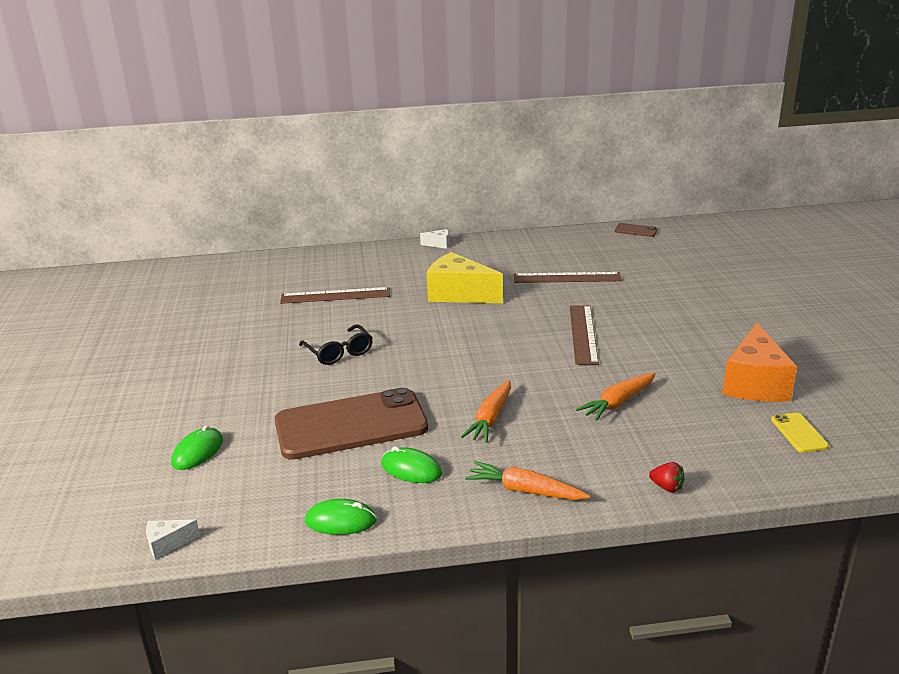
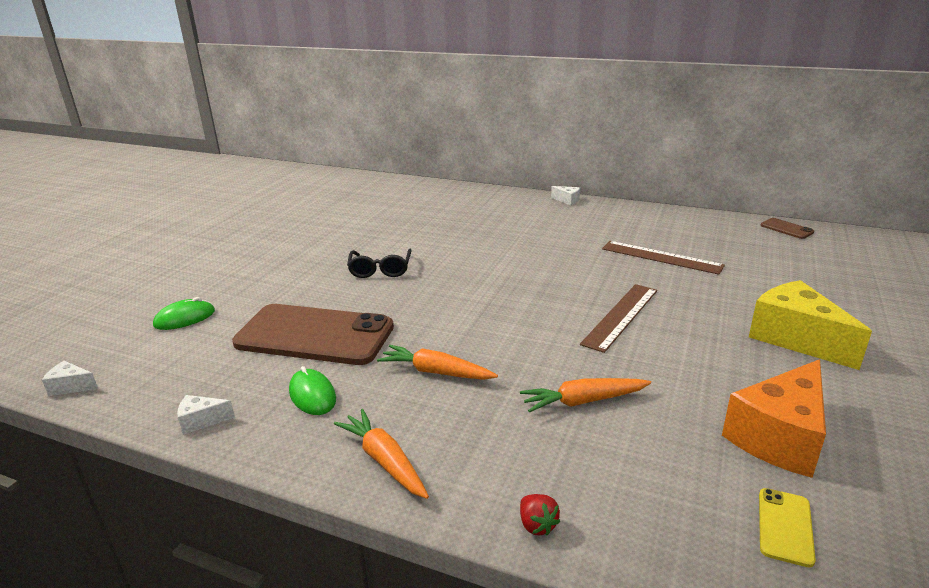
camera: 30 degrees right, 0 degrees up
(335, 296) = (432, 223): brown ruler -> none
(340, 521) = (201, 421): green mouse -> white cheese
(458, 294) = (537, 247): yellow cheese -> yellow cheese (795, 339)
(490, 419) = (436, 372): orange carrot -> orange carrot turned 60 degrees clockwise

